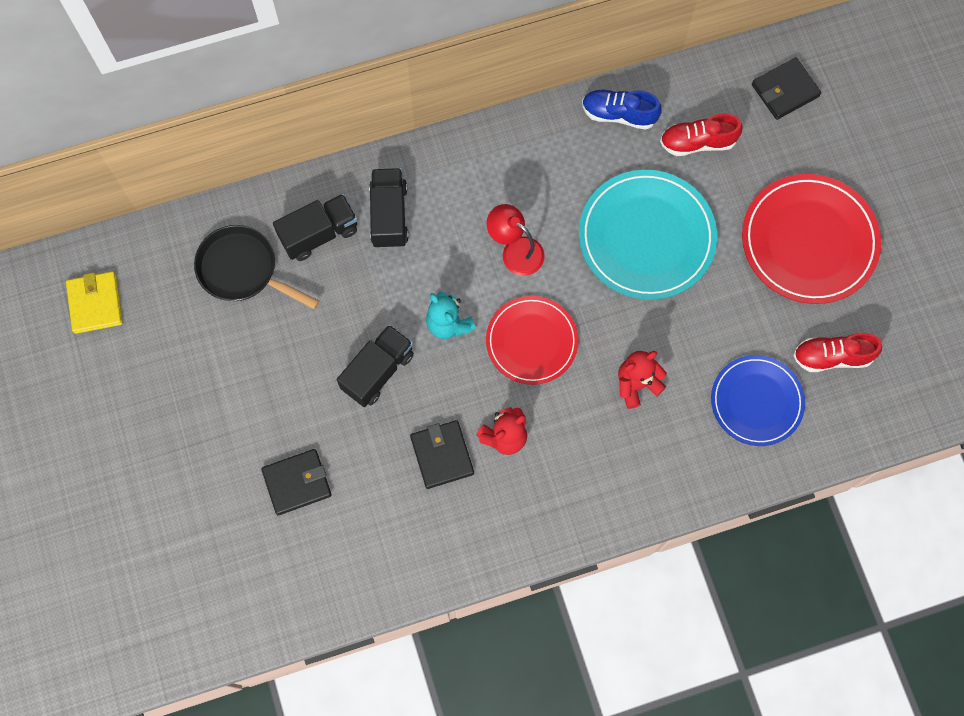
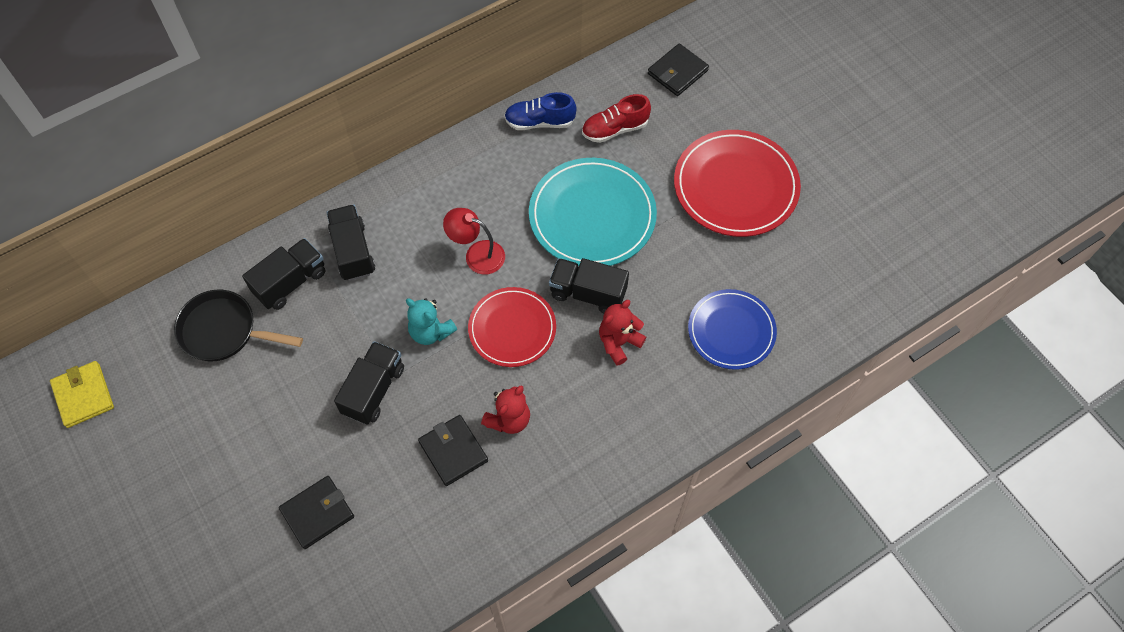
camera: 15 degrees left, 10 degrees down
(619, 323) = (588, 293): none -> black truck
(832, 356) = (786, 276): red shoe -> none

